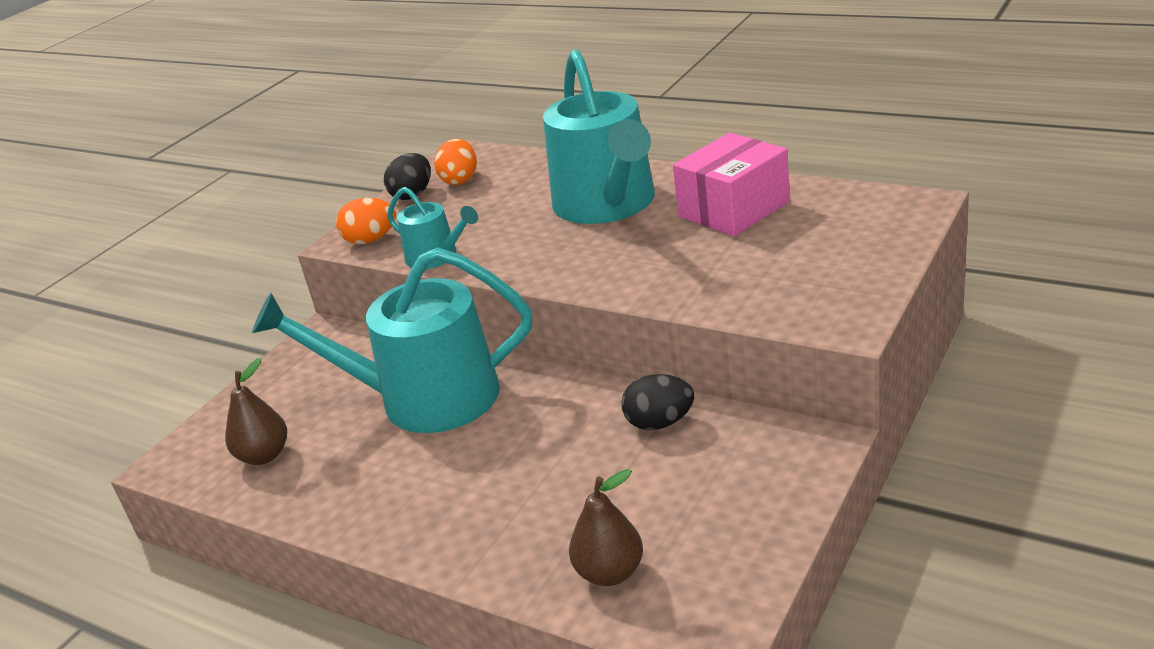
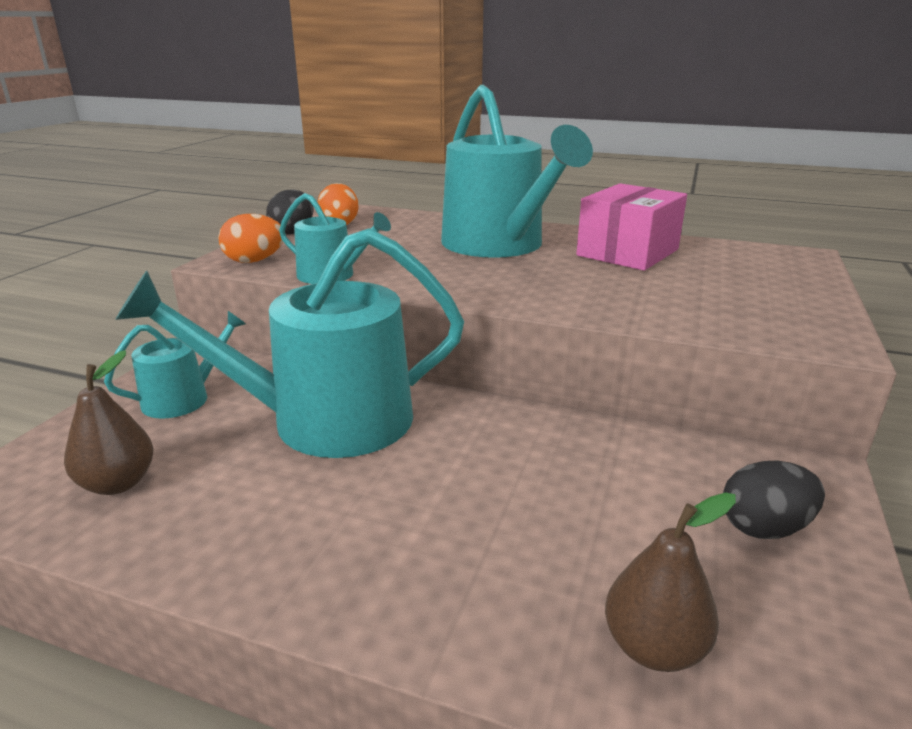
camera: 15 degrees left, 5 degrees down
(313, 378) = (183, 398): none -> turquoise watering can
(659, 423) = (617, 449): black egg -> black egg (764, 528)

